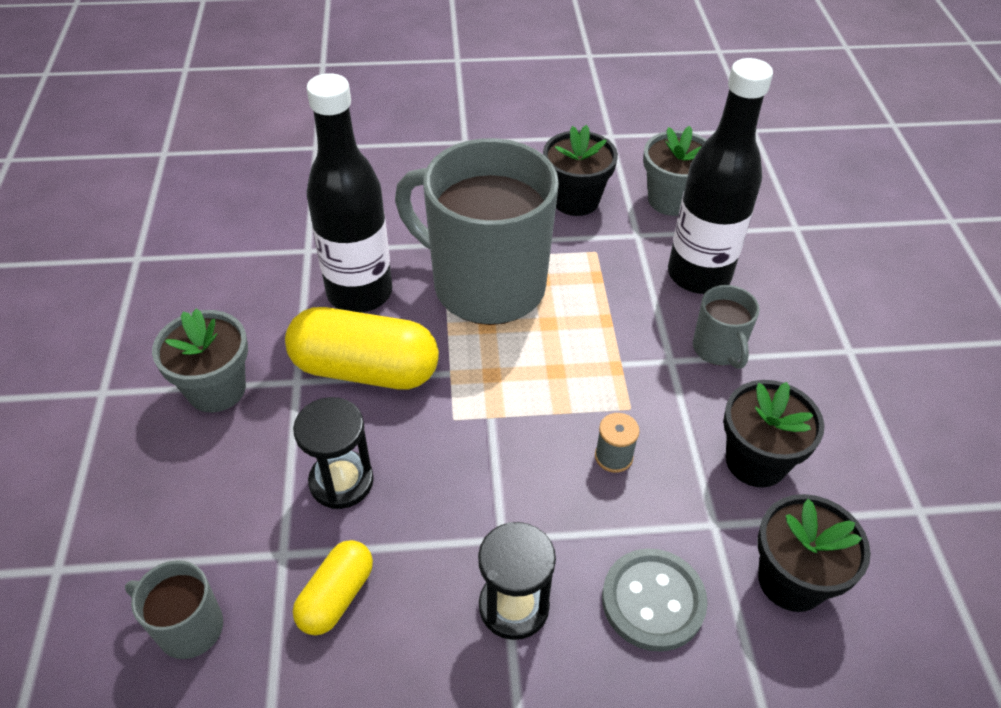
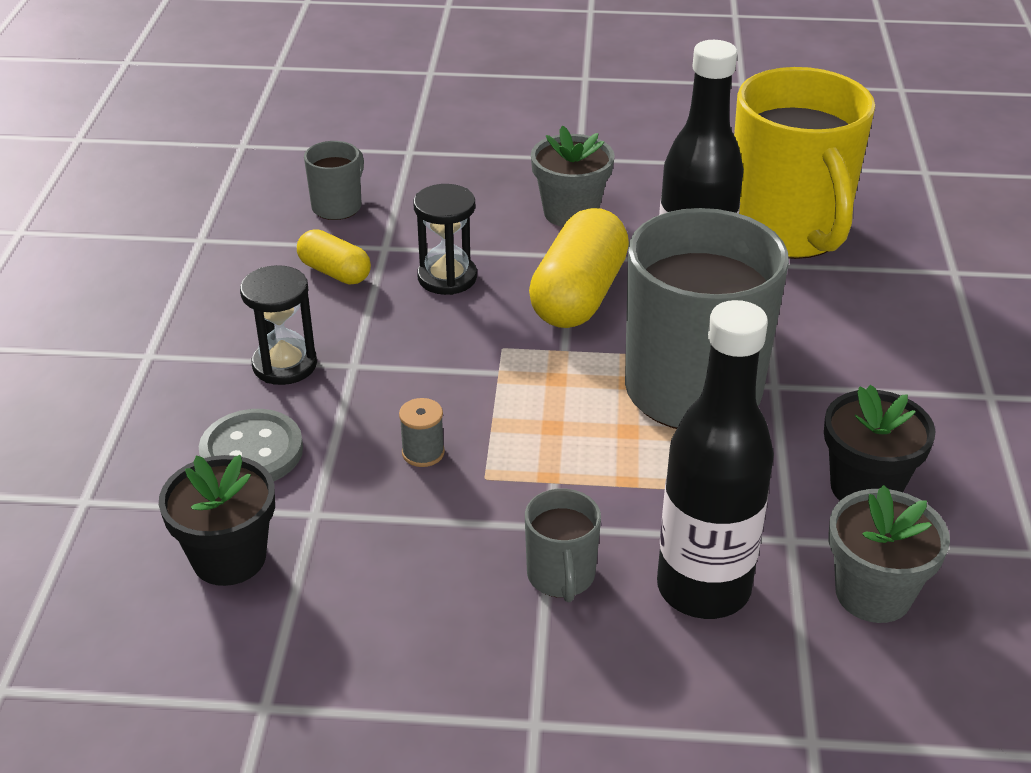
camera: 100 degrees right, 10 degrees down
(256, 233) = (788, 231): none -> yellow mug
(718, 349) = (561, 576): grey mug -> grey mug turned 90 degrees counterclockwise
(756, 461) = (382, 568): black flower pot -> none

